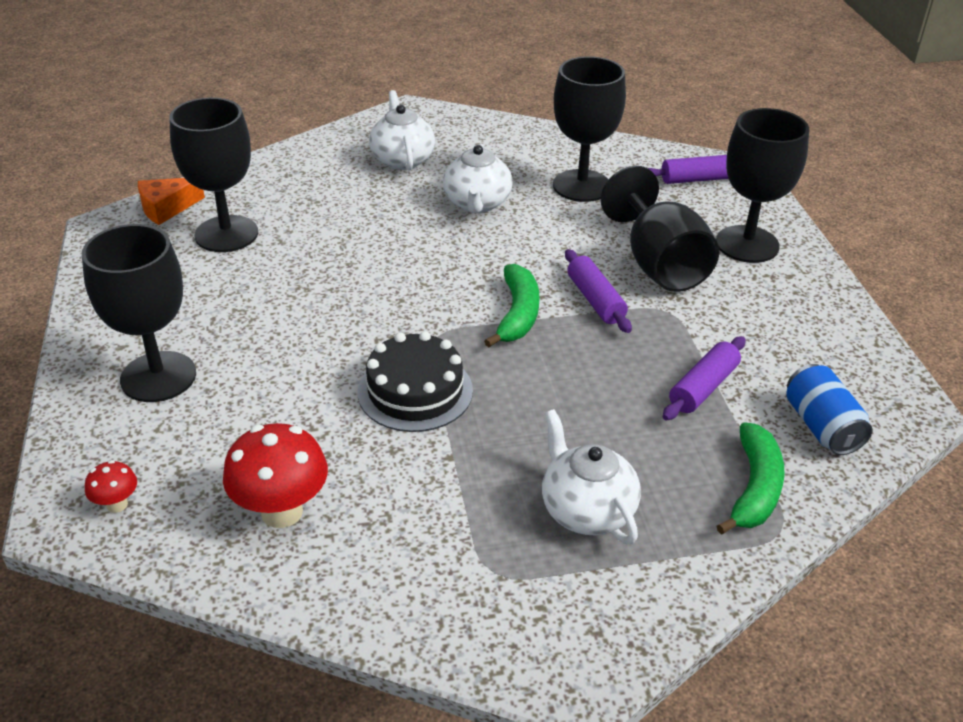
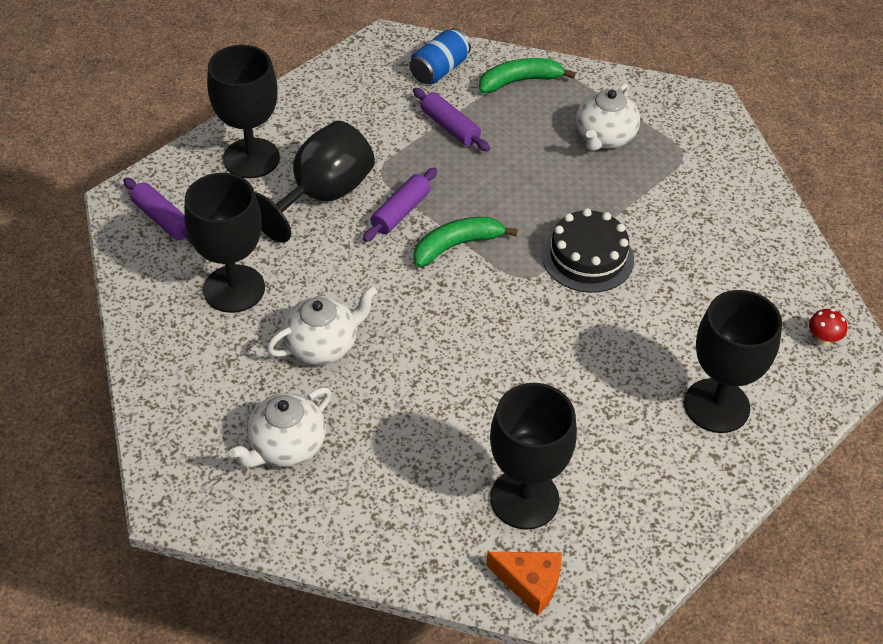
camera: 125 degrees left, 10 degrees up
(282, 512) = (742, 260): red mushroom -> none
(703, 388) = (450, 127): purple rolling pin -> purple rolling pin turned 45 degrees clockwise

